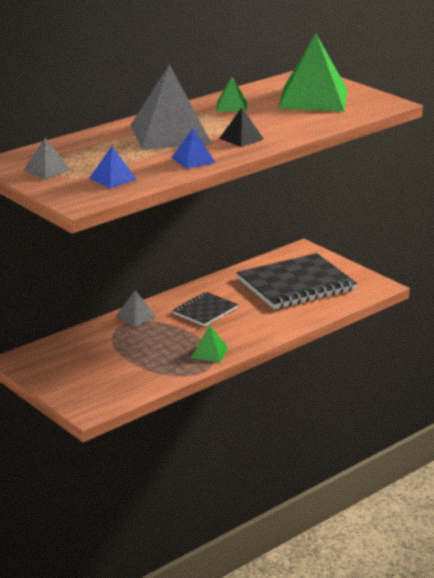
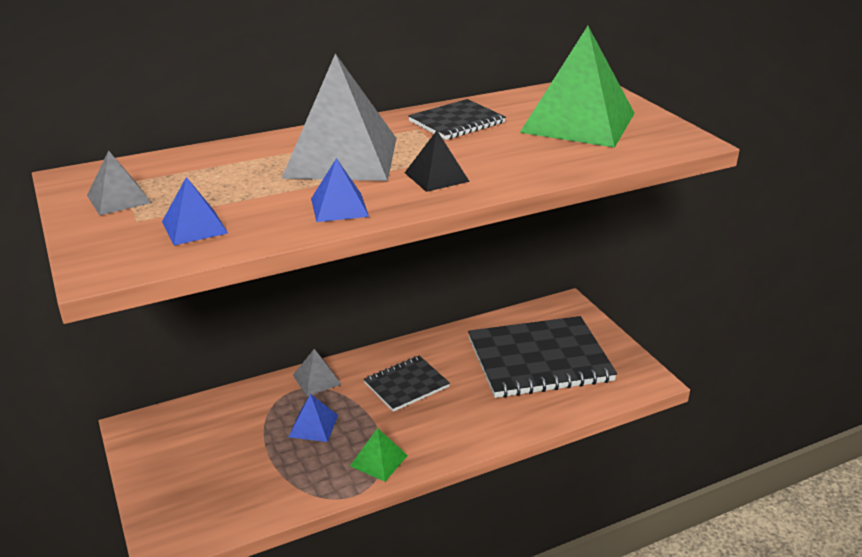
camera: 15 degrees right, 5 degrees up
(150, 341) = (313, 426): none -> blue pyramid
(231, 106) = (457, 122): green pyramid -> black notebook

